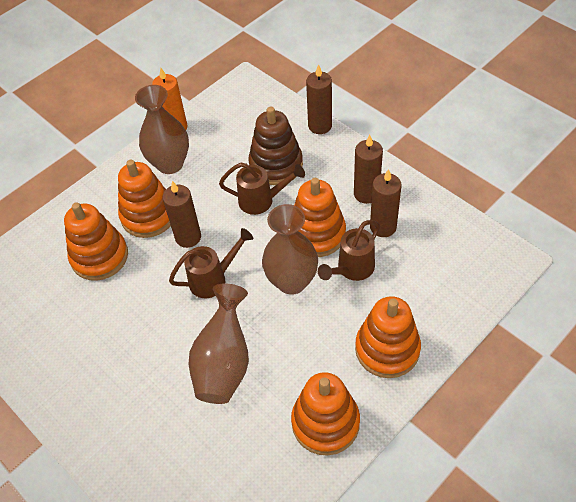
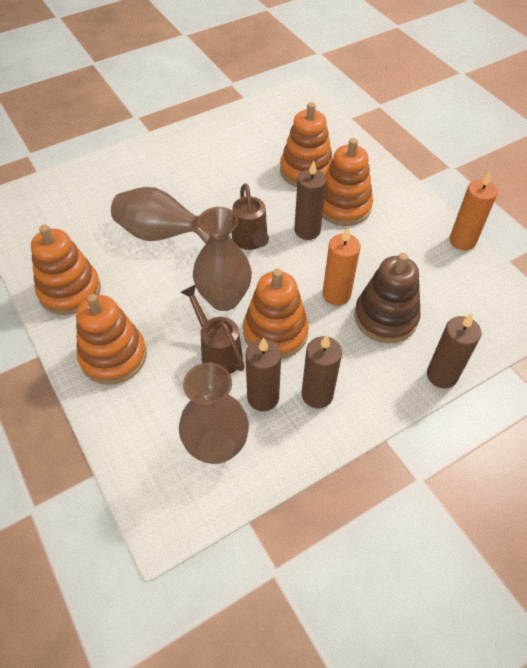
camera: 100 degrees right, 0 degrees up
(170, 164) = (408, 230): brown vase -> brown vase (216, 446)
(261, 201) = (336, 294): brown watering can -> orange candle

